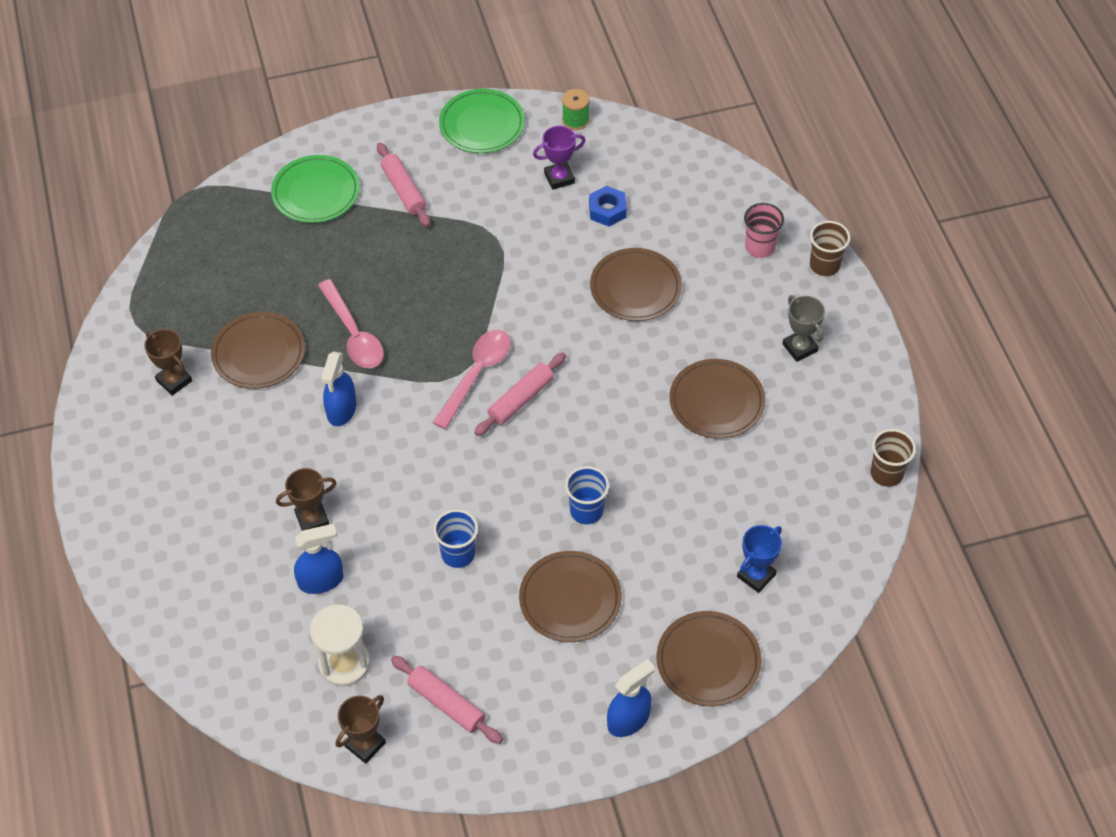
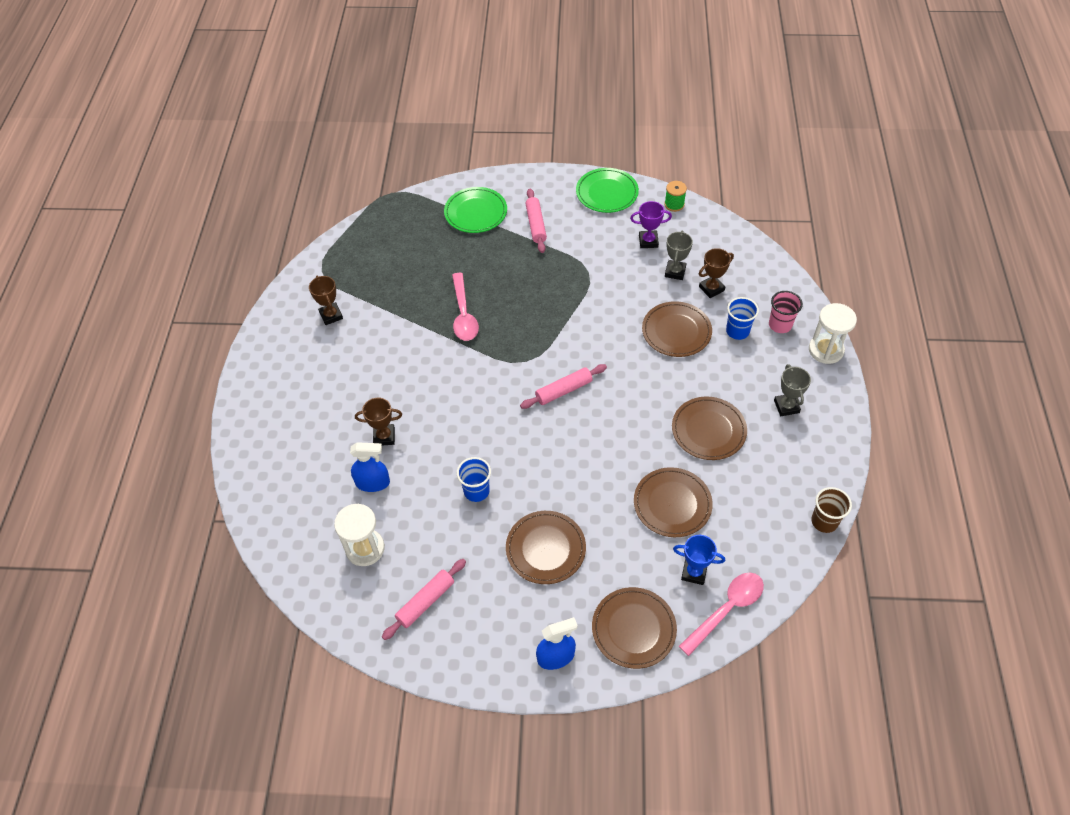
camera: 20 degrees right, 0 degrees up
(259, 353) = (394, 311): brown plate -> brown plate (672, 504)
(341, 410) = (435, 365): blue spray bottle -> none
(365, 744) = (355, 614): brown trophy -> brown trophy (711, 288)
(446, 704) = (425, 602): pink rolling pin -> pink rolling pin turned 75 degrees clockwise
(477, 374) = (539, 364): pink spoon -> pink spoon (727, 609)
(586, 511) = (582, 485): blue cup -> blue cup (737, 331)
(607, 210) = (675, 272): blue nut -> grey trophy
(756, 576) = (694, 572): blue trophy -> blue trophy turned 45 degrees clockwise
(824, 265) = (826, 350): brown cup -> white hourglass

